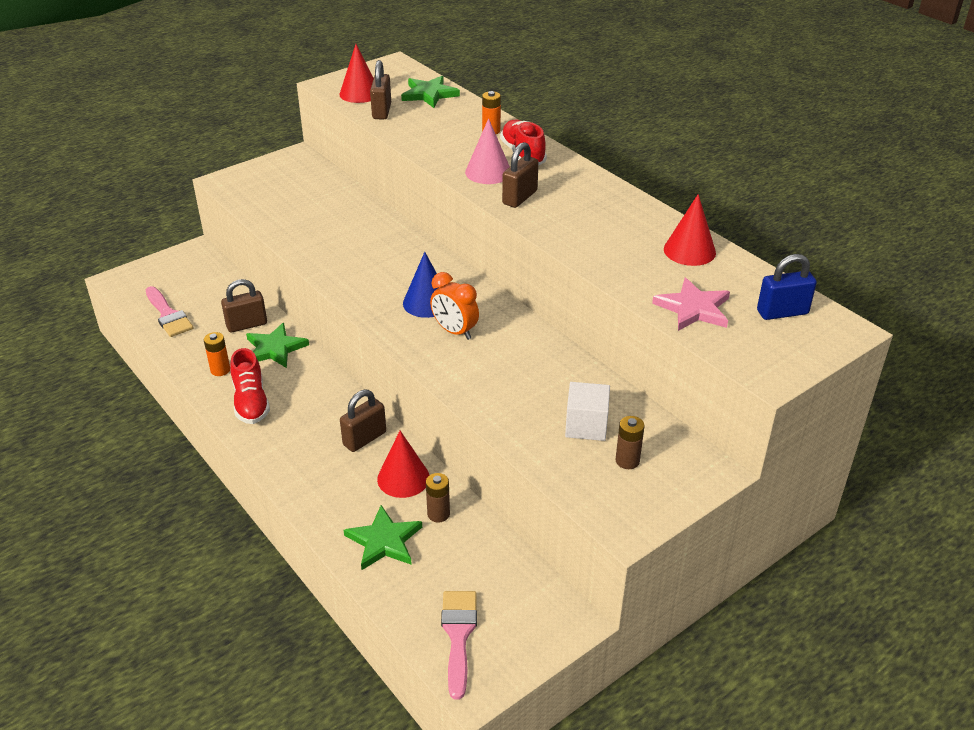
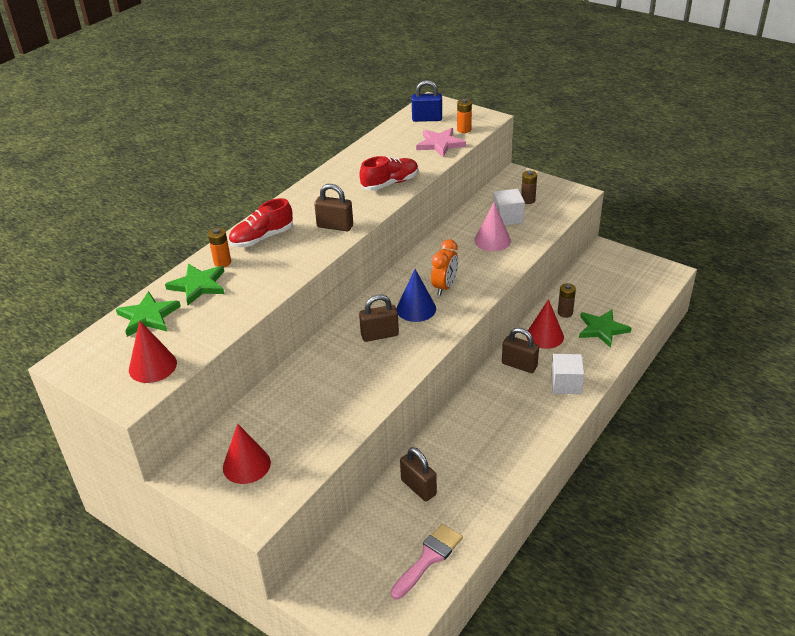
camera: 105 degrees left, 0 degrees up
(220, 370) = (488, 480): orange battery -> orange battery (464, 130)
(251, 402) = (517, 443): red shoe -> red shoe (390, 183)
(275, 348) = (443, 454): green star -> green star (198, 285)
(308, 469) = (566, 384): none -> white cube
(381, 111) = (195, 338): brown padlock -> brown padlock (379, 335)
(458, 635) = (644, 284): pink brush -> none
(488, 172) = (299, 249): pink cone -> pink cone (492, 240)
(689, 251) = (375, 152): red cone -> red cone (246, 465)
(782, 312) = (427, 119): blue padlock -> blue padlock turned 60 degrees counterclockwise

